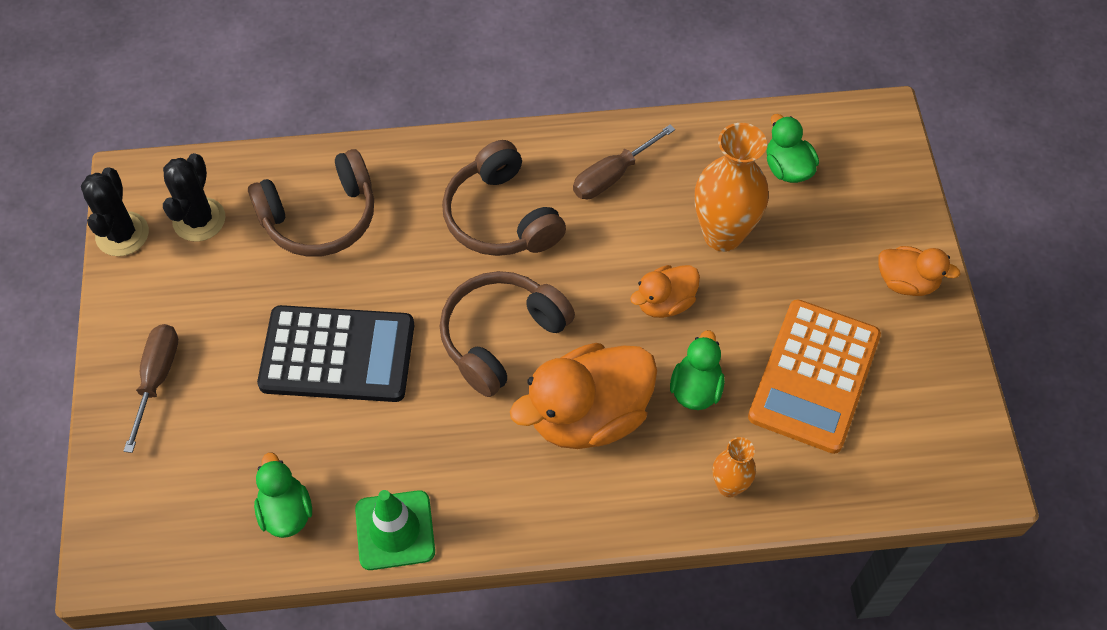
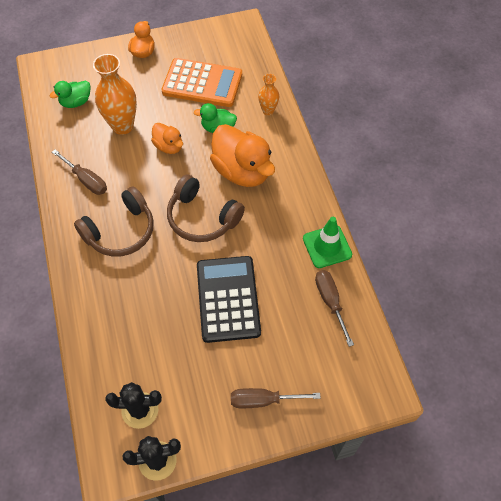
camera: 100 degrees left, 0 degrees up
(286, 511) = (330, 302): green duck -> brown screwdriver
(320, 217) = (130, 332): brown headphones -> none

